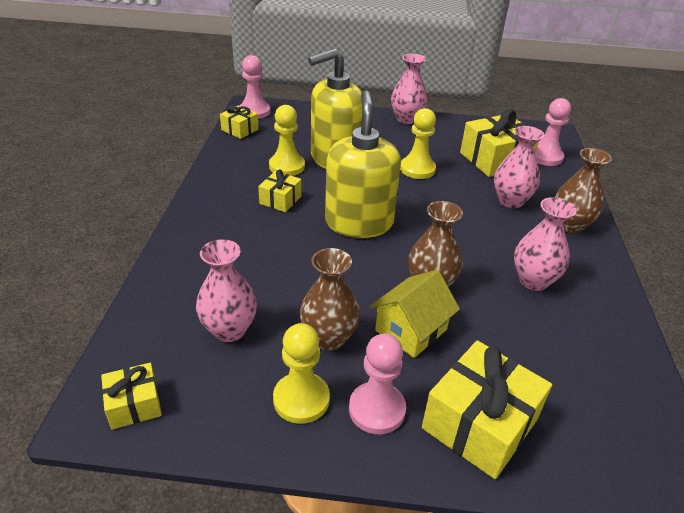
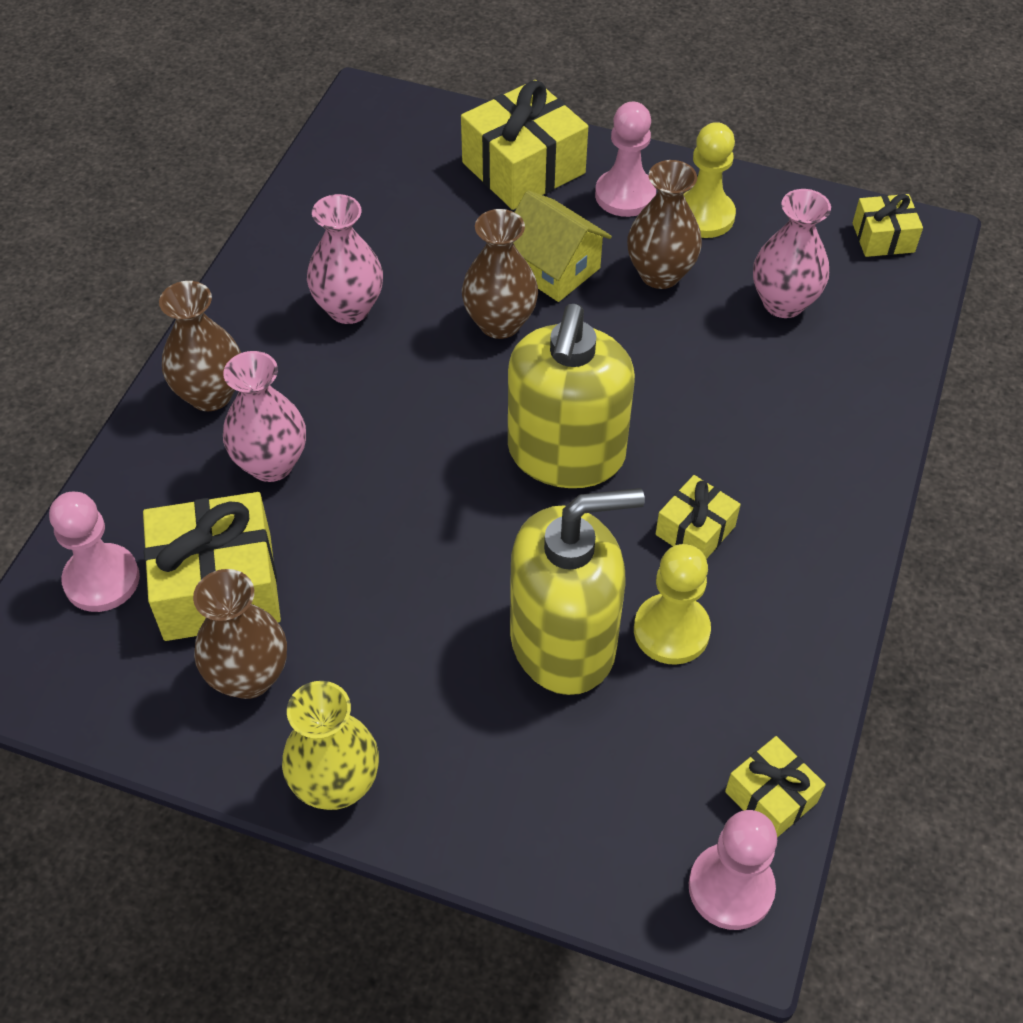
camera: 165 degrees left, 15 degrees up
(406, 119) = (336, 784): pink vase -> yellow vase
(411, 330) = (554, 268): yellow house -> yellow house turned 75 degrees clockwise
(417, 169) = (400, 580): yellow pawn -> none
(459, 138) = (249, 676): none -> brown vase

